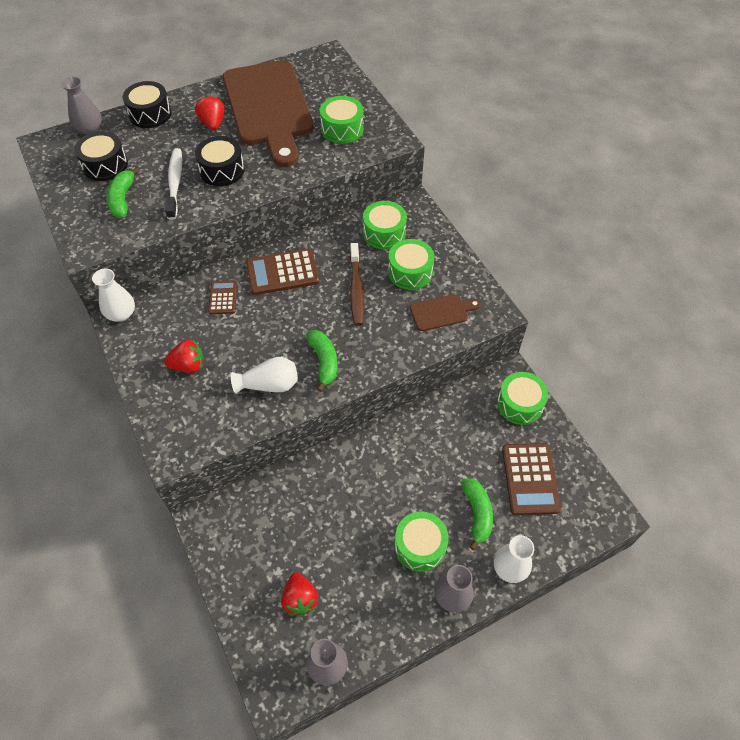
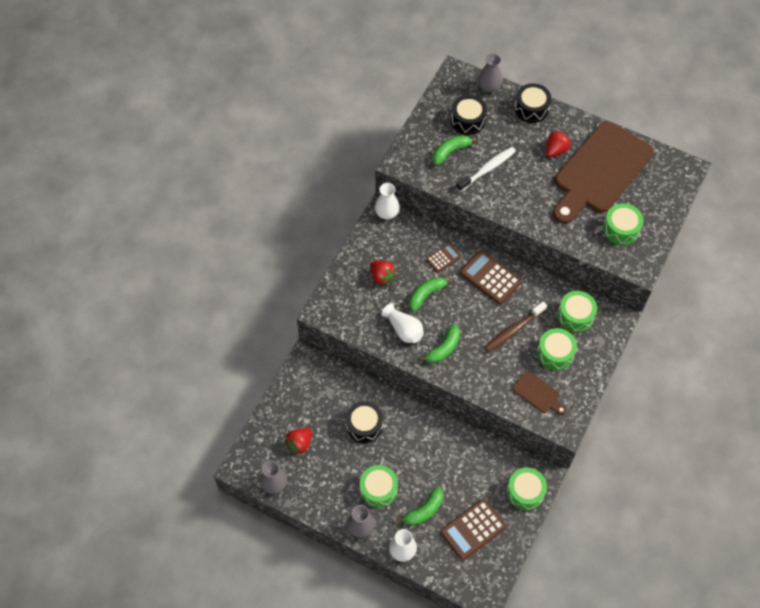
camera: 55 degrees right, 5 degrees up
(222, 170) = (520, 186): black drum -> black drum (364, 425)
(249, 338) = (426, 295): none -> green banana

